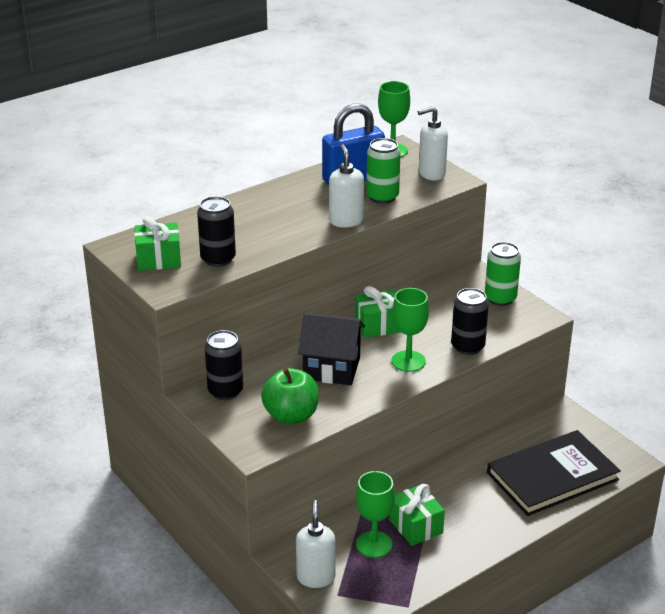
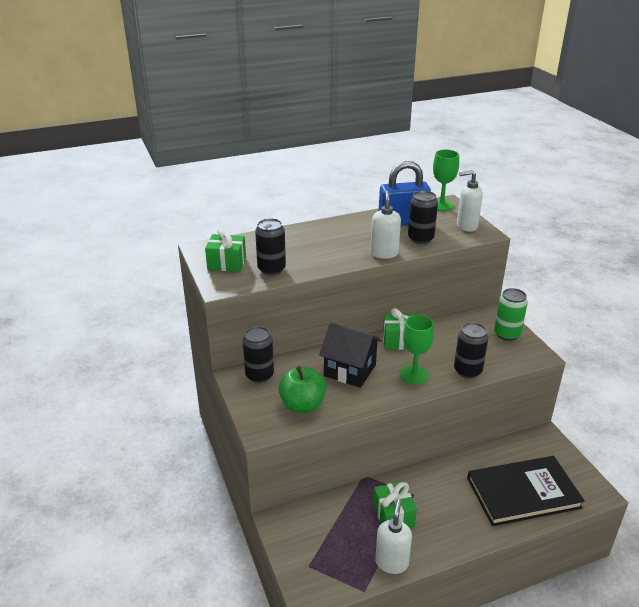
camera: 15 degrees right, 0 degrees up
(316, 577) = (296, 545): white soap dispenser -> white soap dispenser (391, 562)
(374, 544) = (353, 525): green goblet -> none
(382, 197) = (420, 239): green can -> black can

